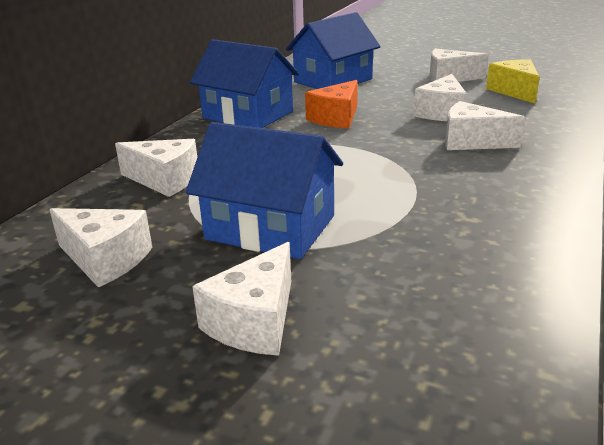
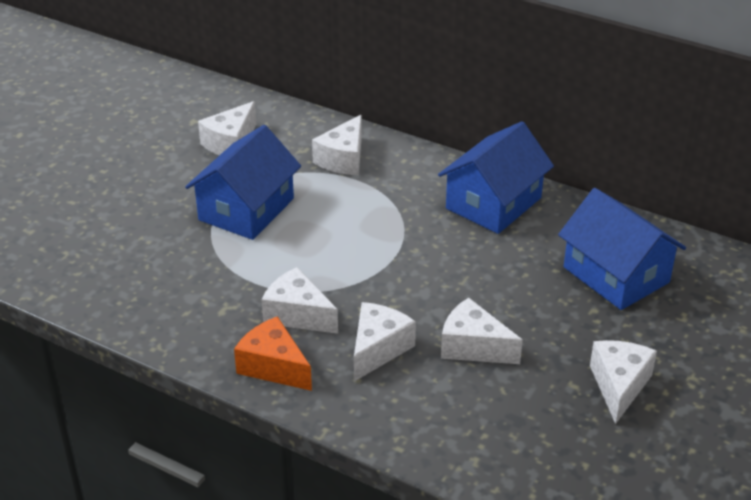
camera: 95 degrees right, 10 degrees up
(255, 321) = (141, 200): white cheese -> white cheese (297, 314)
(336, 118) = (470, 263): orange cheese -> orange cheese (273, 366)
(514, 91) = (547, 436): yellow cheese -> none

